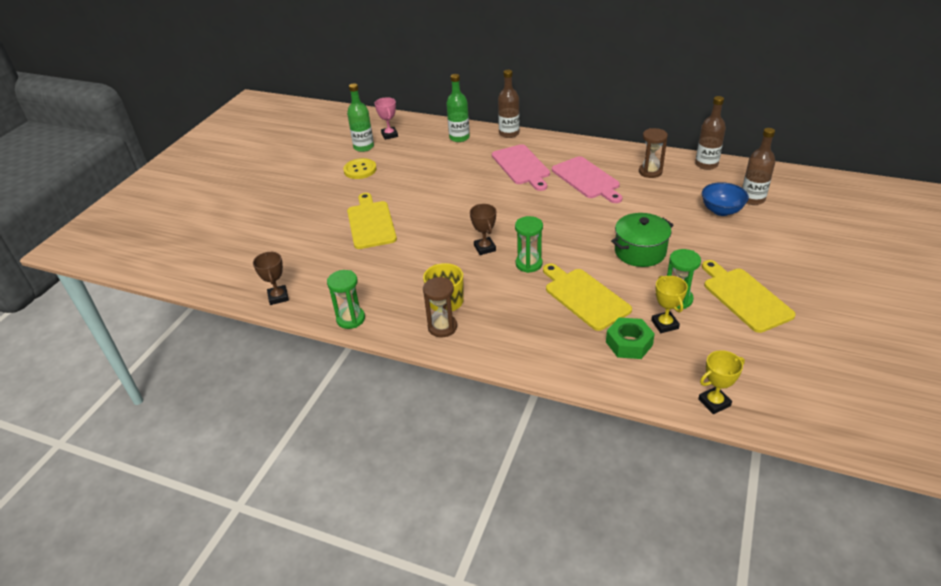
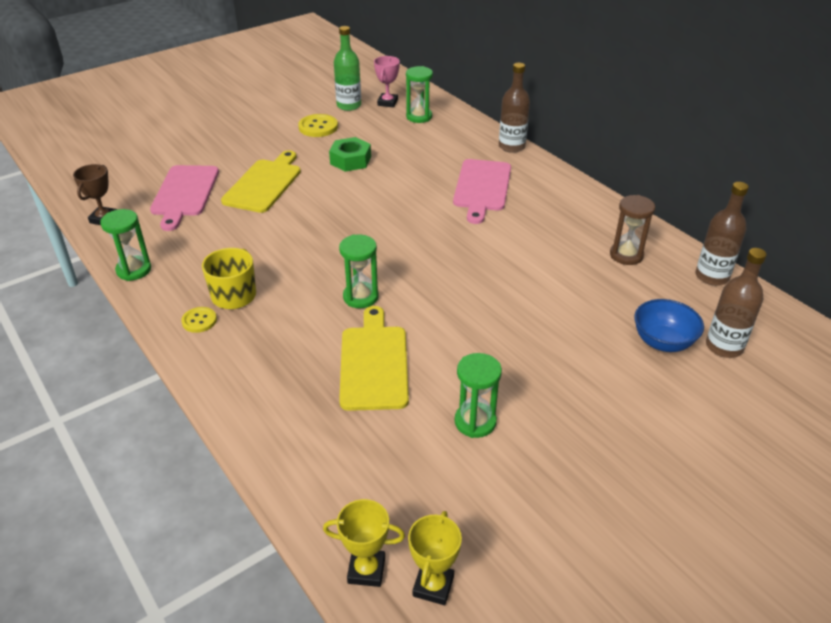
camera: 30 degrees right, 0 degrees up
(424, 137) = (419, 117): none -> green hourglass
(442, 327) = (199, 321): brown hourglass -> yellow button
(459, 137) = (453, 131): green bottle -> none
(484, 248) = (337, 259): brown trophy -> none
(587, 179) = (538, 232): pink cutting board -> pink cutting board (184, 193)
(629, 343) = (357, 442): green nut -> green nut (350, 160)
(640, 252) = (499, 343): green pot -> none
(664, 324) = (423, 443): yellow trophy -> yellow trophy (433, 586)
(744, 297) = (561, 464): yellow cutting board -> none

